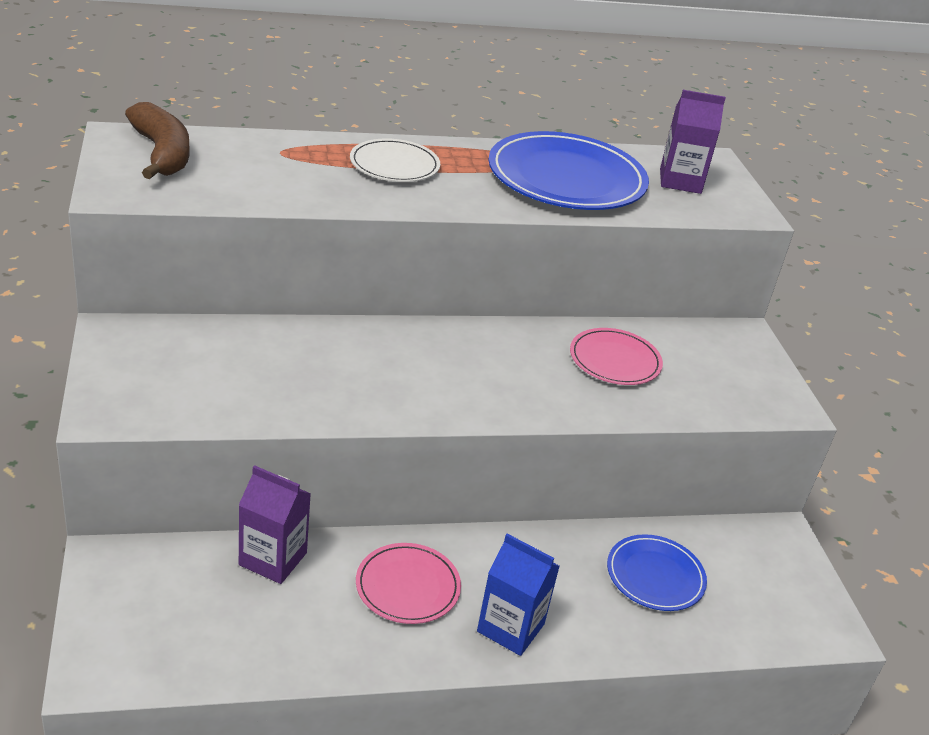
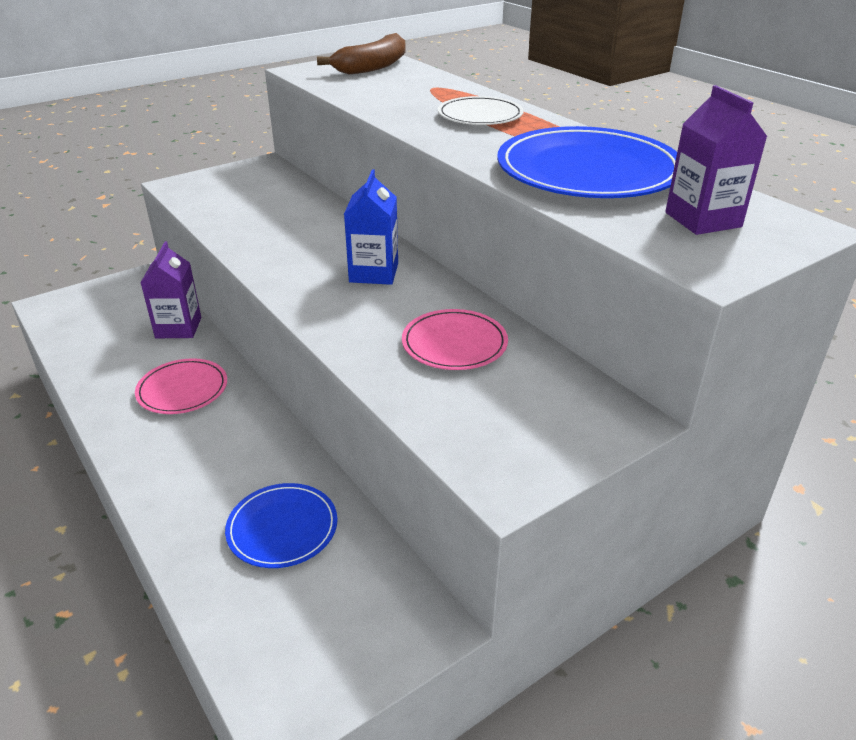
camera: 70 degrees right, 0 degrees up
(510, 627) = (162, 453): blue carton -> blue carton (374, 273)

